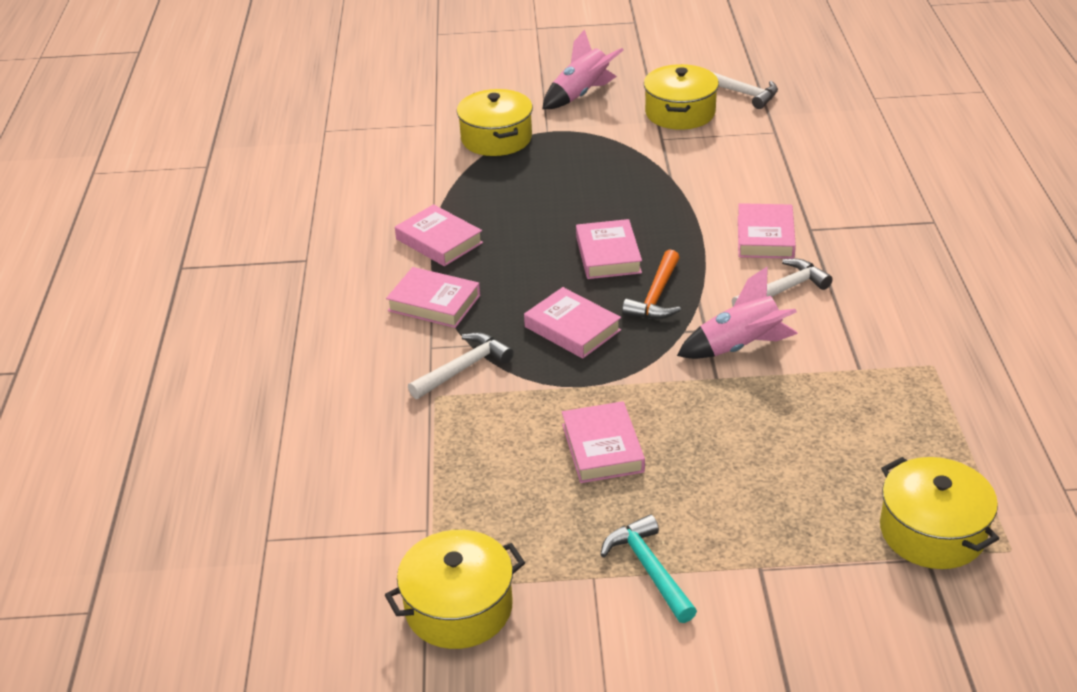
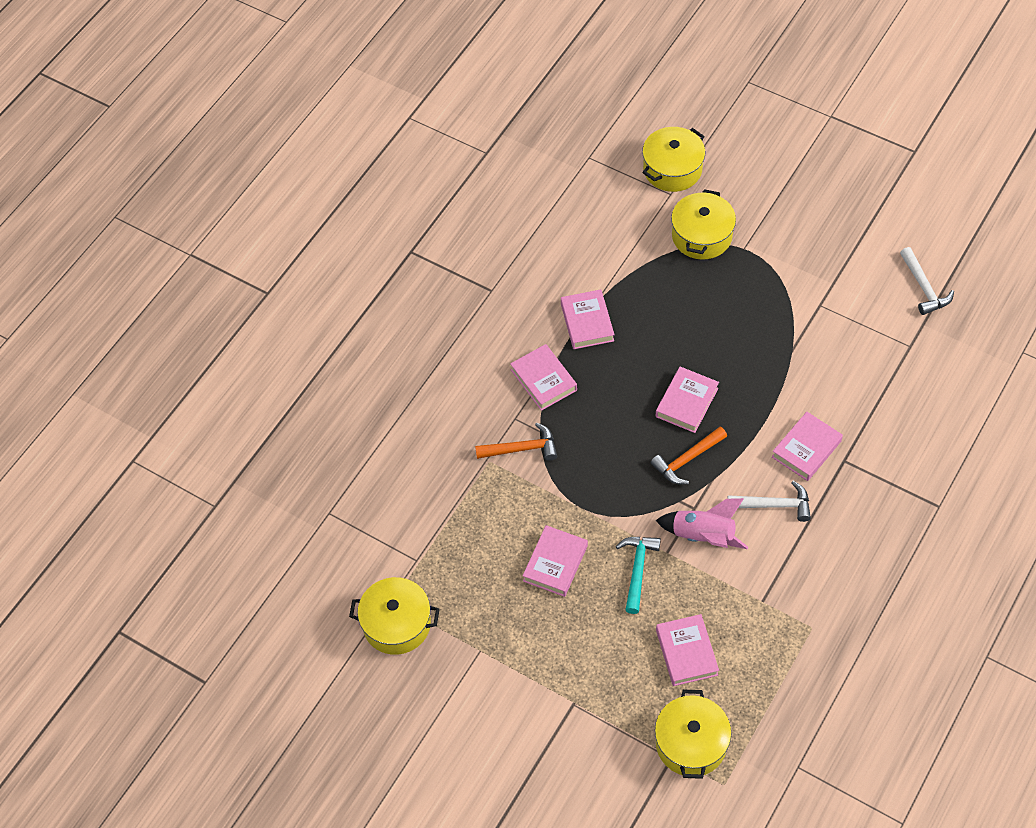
camera: 35 degrees right, 20 degrees up
(463, 368) = (521, 449): white hammer -> orange hammer
(572, 328) = (612, 455): pink book -> pink book (686, 652)
(581, 94) = (801, 220): pink rocket -> none
(649, 569) = (513, 665): turquoise hammer -> turquoise hammer (637, 570)
(680, 113) = (857, 283): yellow pot -> yellow pot (672, 169)

